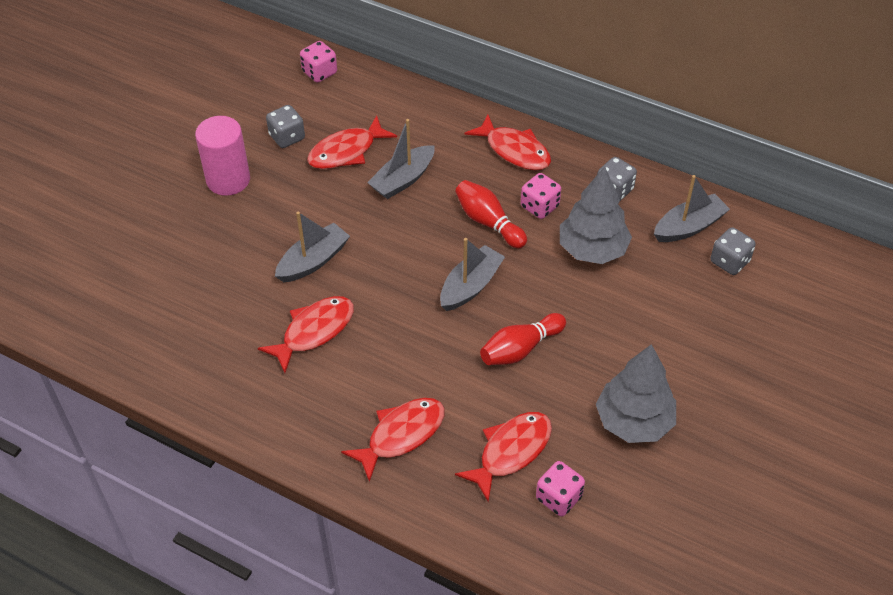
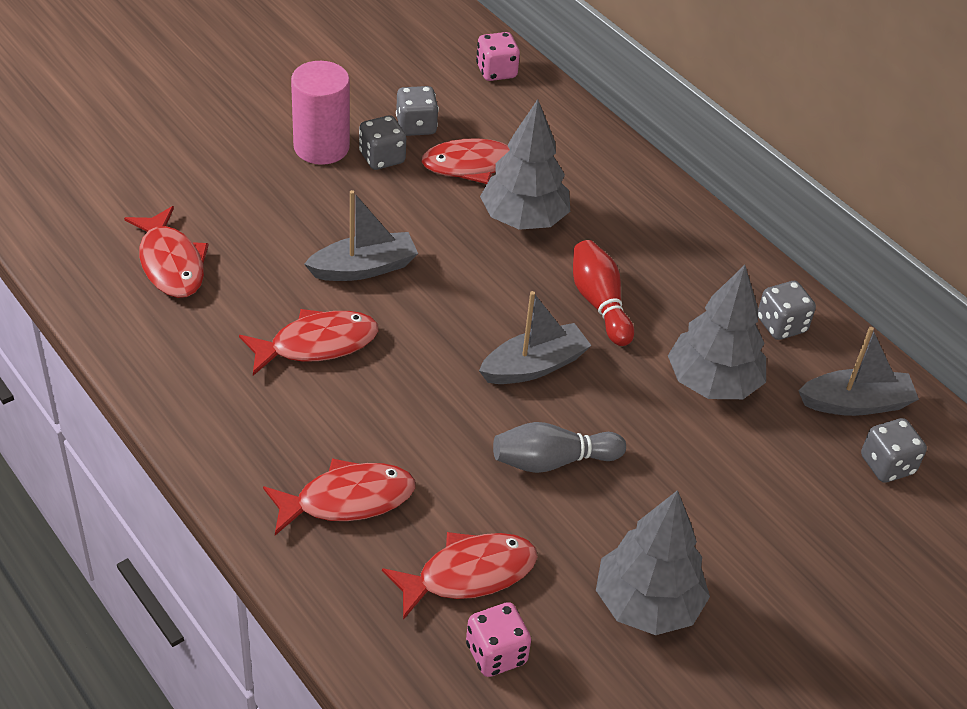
camera: 20 degrees right, 5 degrees down
(277, 171) = (382, 158): none -> grey dice
(403, 180) = (524, 219): grey boat -> grey tree
(514, 150) = (680, 235): red fish -> red fish (171, 263)
(520, 349) = (552, 461): red bowling pin -> grey bowling pin
(539, 206) = (674, 309): pink dice -> none

